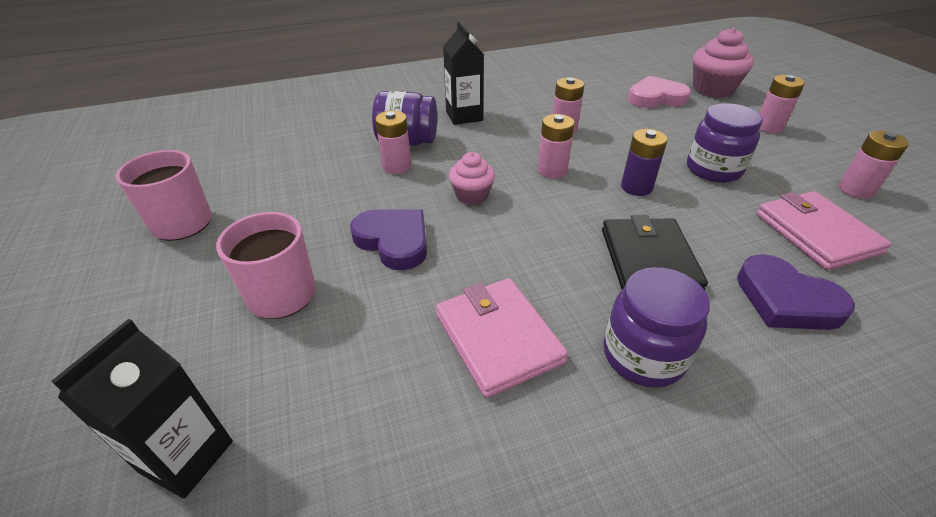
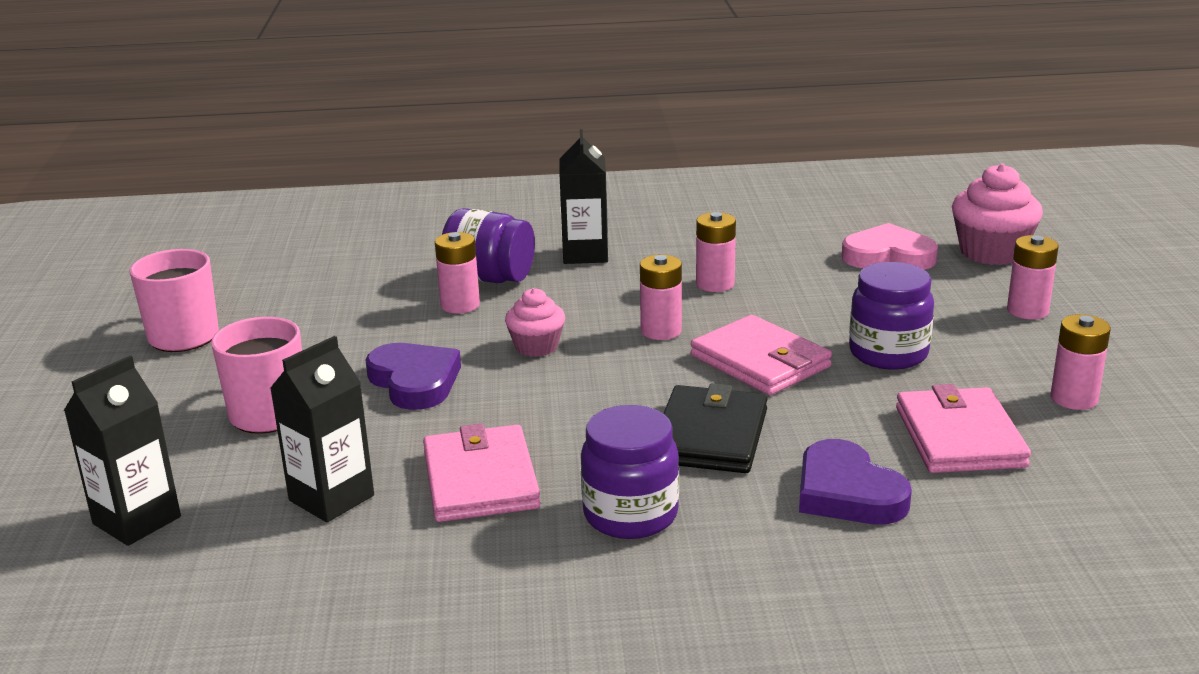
camera: 15 degrees right, 15 degrees down
(375, 385) = (331, 498): none -> black carton
(636, 187) = (760, 361): purple battery -> pink wallet

